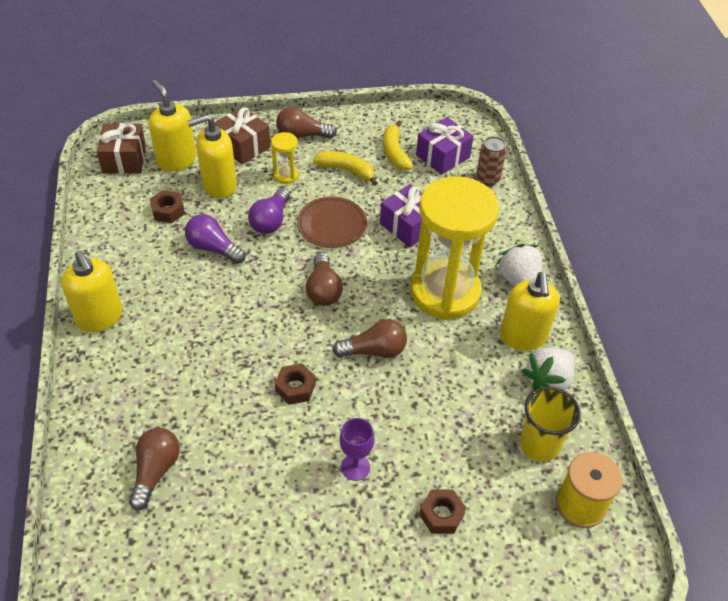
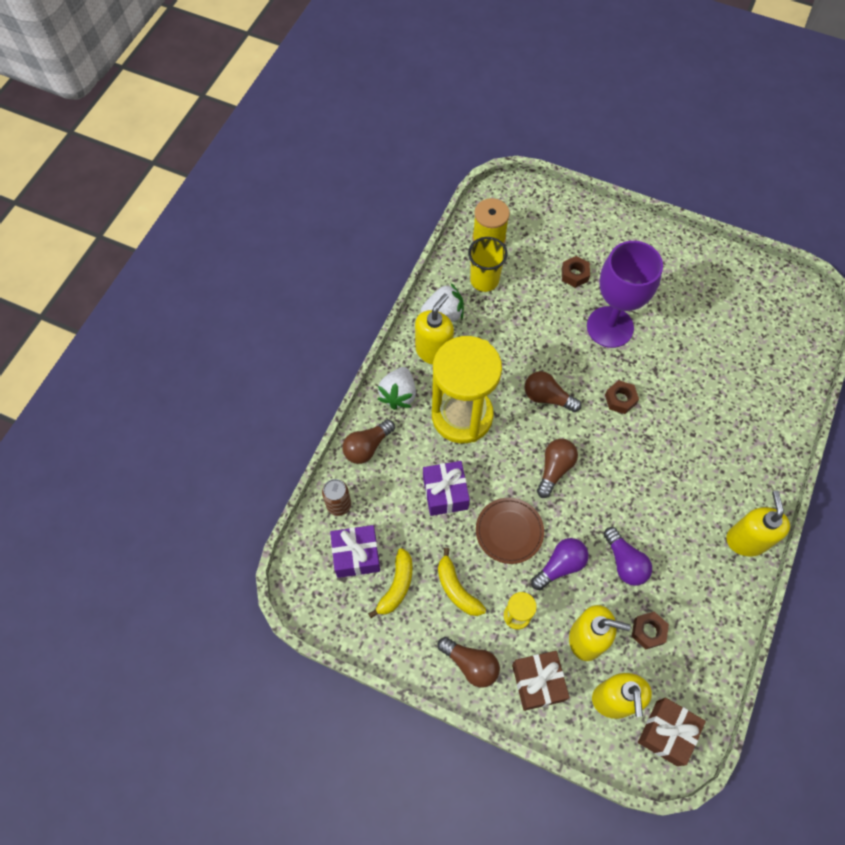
camera: 145 degrees left, 15 degrees up
(155, 471) = (742, 391): brown light bulb -> brown light bulb (367, 447)
(355, 467) = (610, 327): purple goblet -> purple goblet, size x2.23

